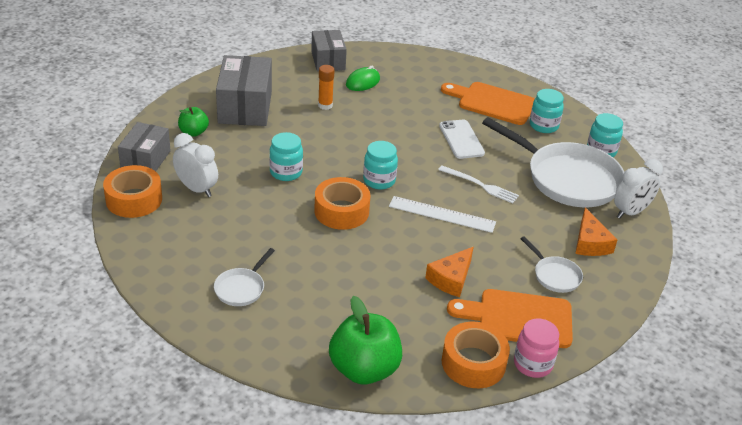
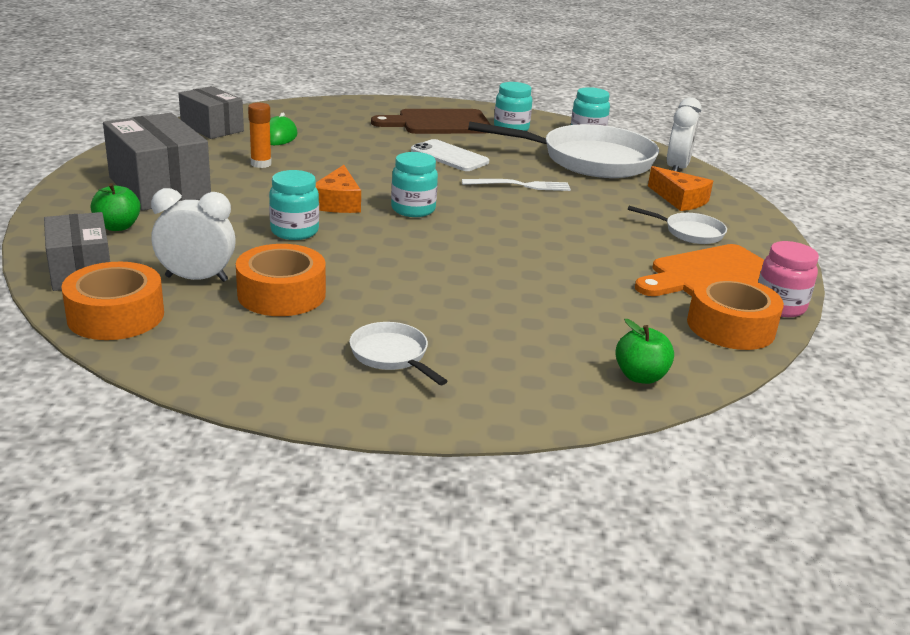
camera: 35 degrees left, 10 degrees down
(241, 288) = (392, 355): white pan -> white pan turned 150 degrees clockwise
(341, 211) = (409, 246): orange tape -> orange tape (281, 294)
(364, 369) = (640, 376): green apple -> green apple, size x0.54
(442, 214) = (518, 218): white ruler -> none
(451, 279) = (605, 266): orange cheese -> orange cheese (338, 202)
(492, 103) = (438, 123): orange cutting board -> brown cutting board

